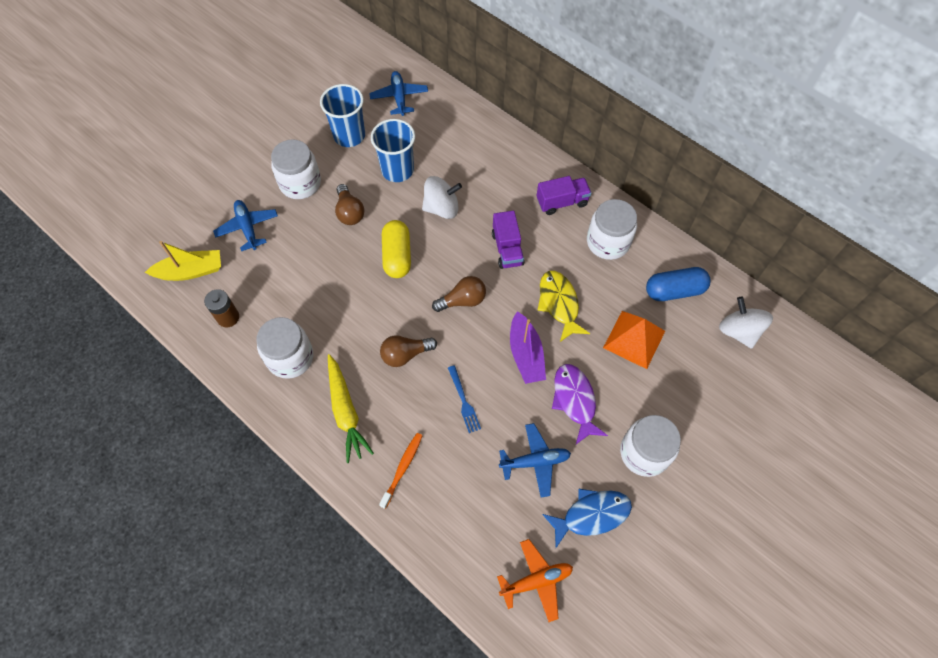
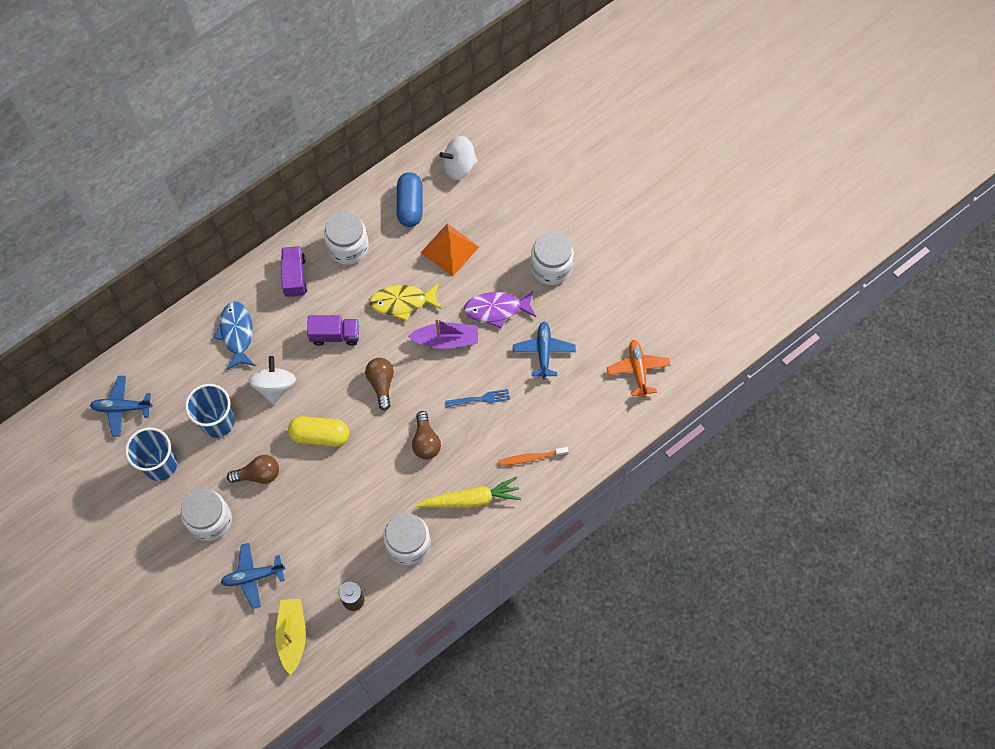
camera: 80 degrees left, 5 degrees up
(402, 468) = (531, 458): orange toothbrush -> orange toothbrush turned 45 degrees counterclockwise
(591, 515) = (594, 318): blue fish -> blue fish (236, 334)

